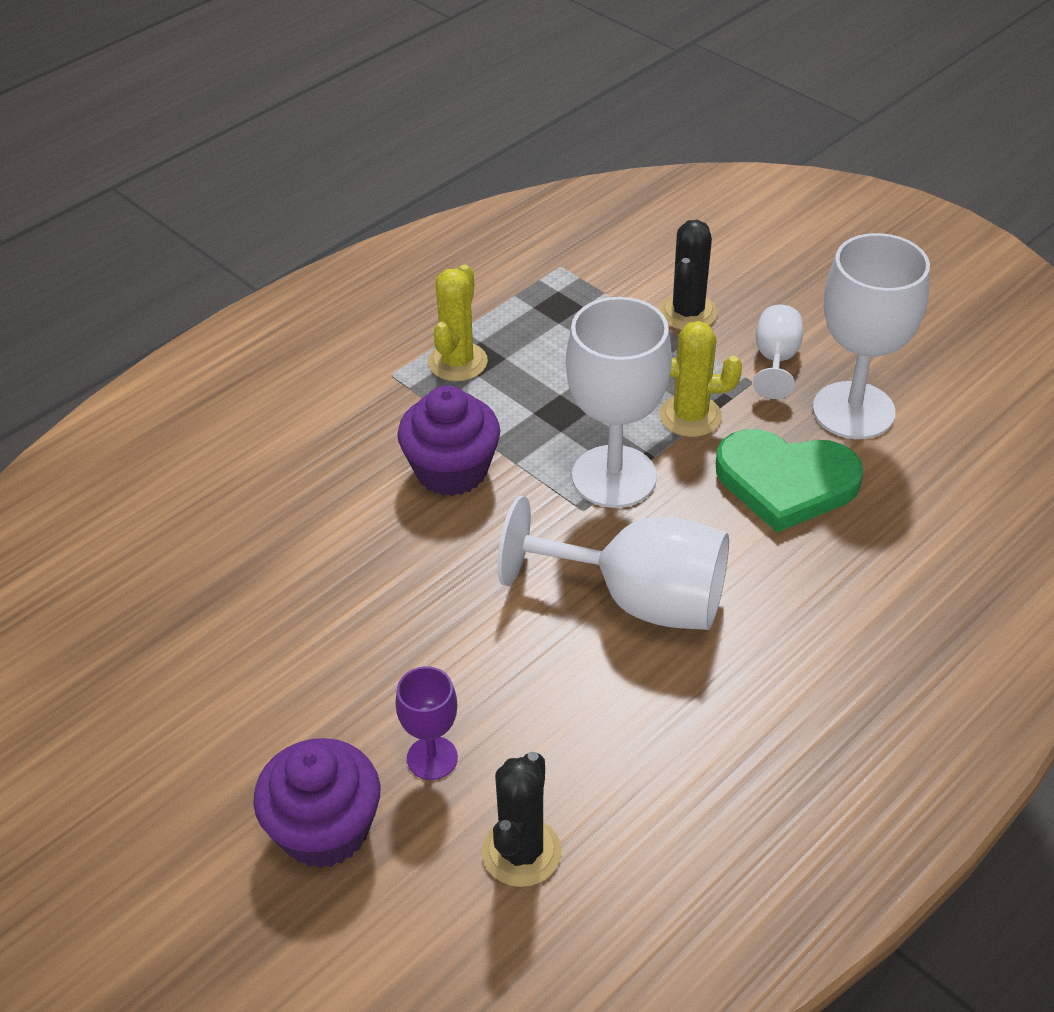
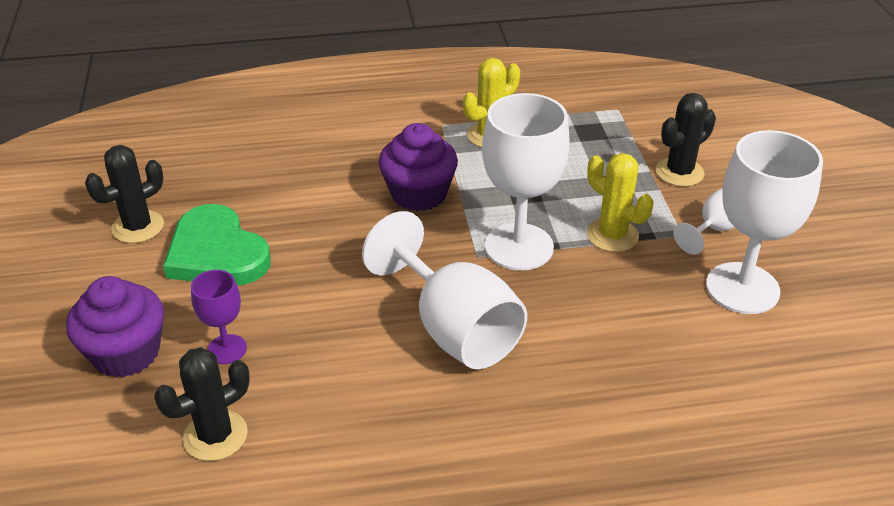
camera: 35 degrees right, 5 degrees down
(165, 682) = (138, 227): none -> black cactus
(785, 482) = (638, 309): green heart -> green heart (217, 253)

